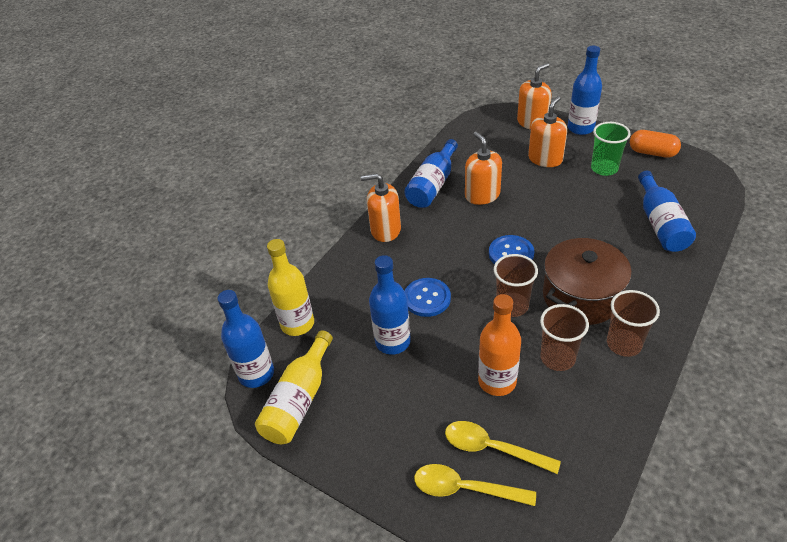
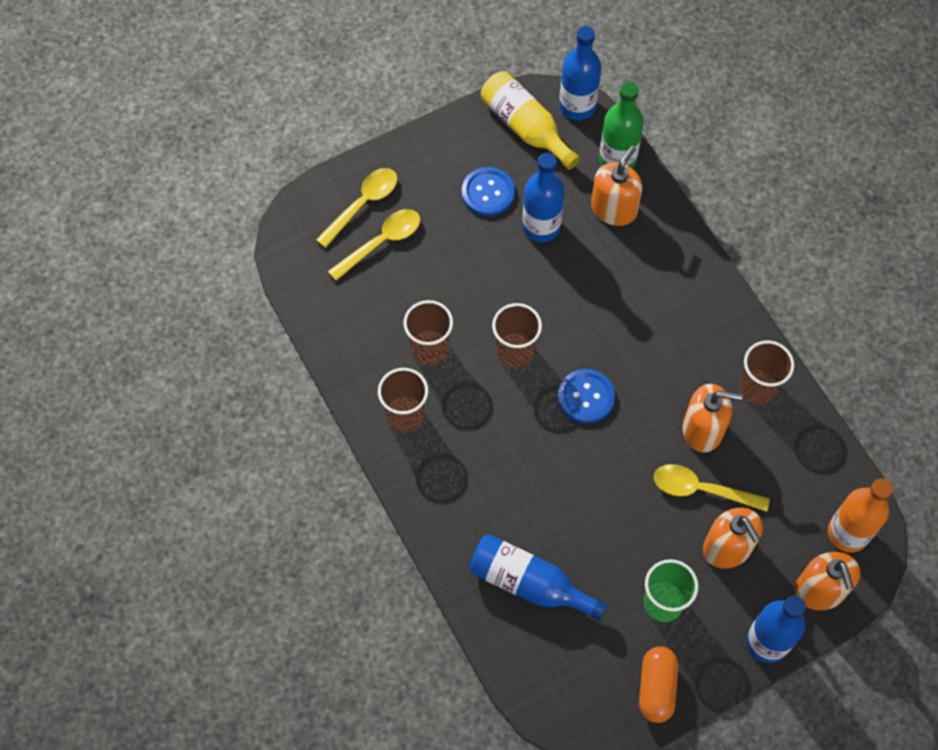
camera: 115 degrees right, 20 degrees up
(297, 324) = (617, 159): yellow bottle -> green bottle
(385, 230) = (706, 297): orange soap dispenser -> orange soap dispenser (613, 209)
(427, 298) = (576, 283): blue button -> blue button (488, 193)
(433, 185) = (757, 388): blue bottle -> brown cup
(497, 381) = (440, 284): orange bottle -> orange bottle (848, 533)
(521, 181) = (701, 489): none -> yellow spoon
(581, 296) = (484, 421): brown pot -> none
(652, 153) = (656, 688): orange capsule -> orange capsule turned 45 degrees counterclockwise

